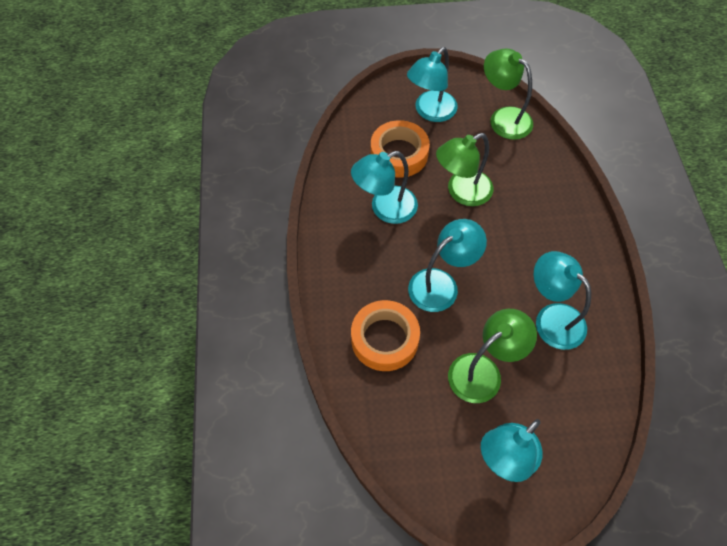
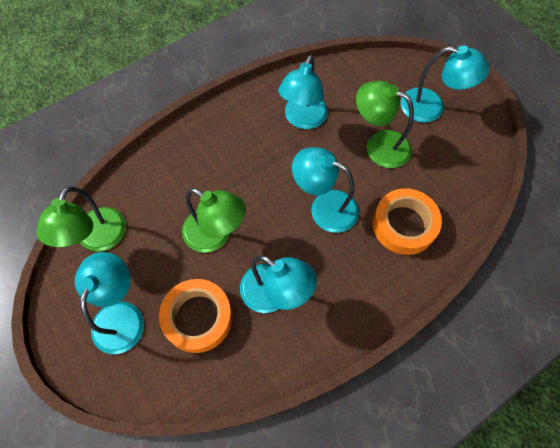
camera: 120 degrees left, 5 degrees up
(430, 112) = (121, 315): turquoise lamp -> turquoise lamp turned 90 degrees counterclockwise

